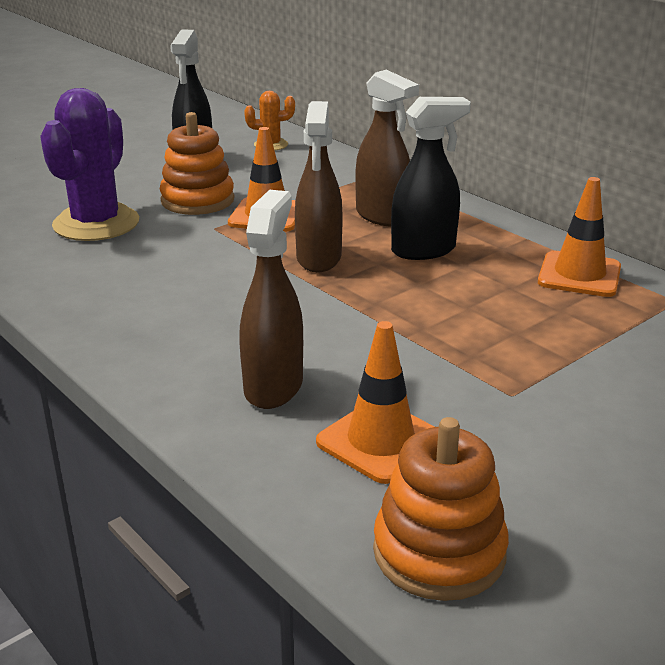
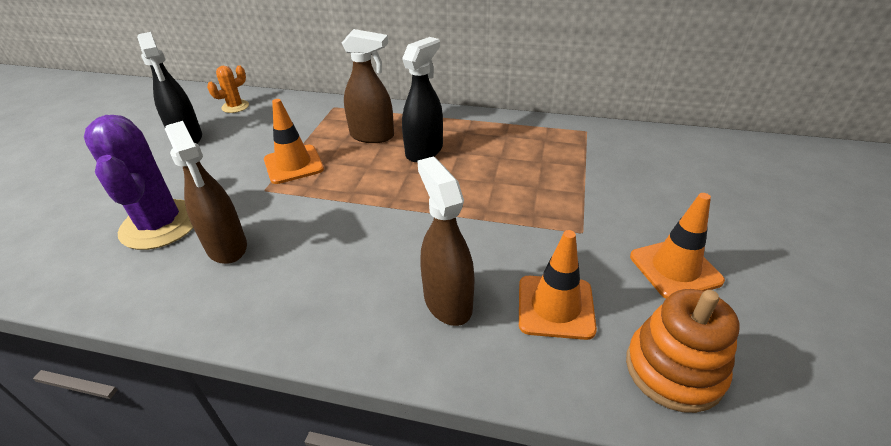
camera: 35 degrees left, 10 degrees up
(197, 200) = (226, 171): orange stacking toy -> none
(319, 258) = (366, 184): brown spray bottle -> brown spray bottle (227, 247)
(579, 275) = (525, 133): orange traffic cone -> orange traffic cone (675, 268)

